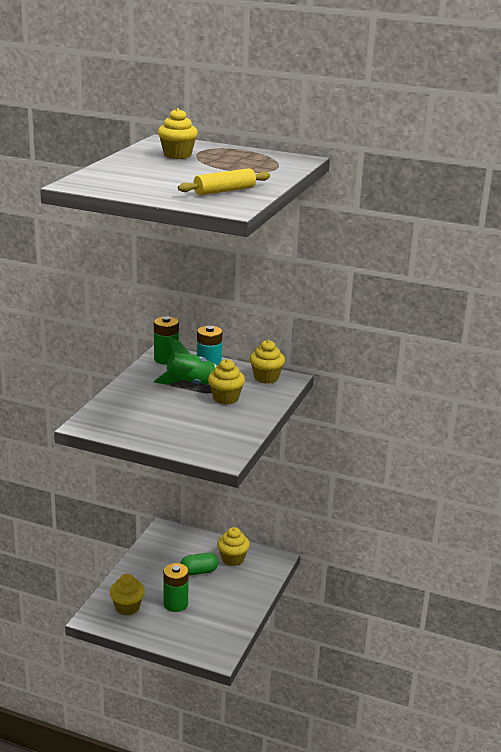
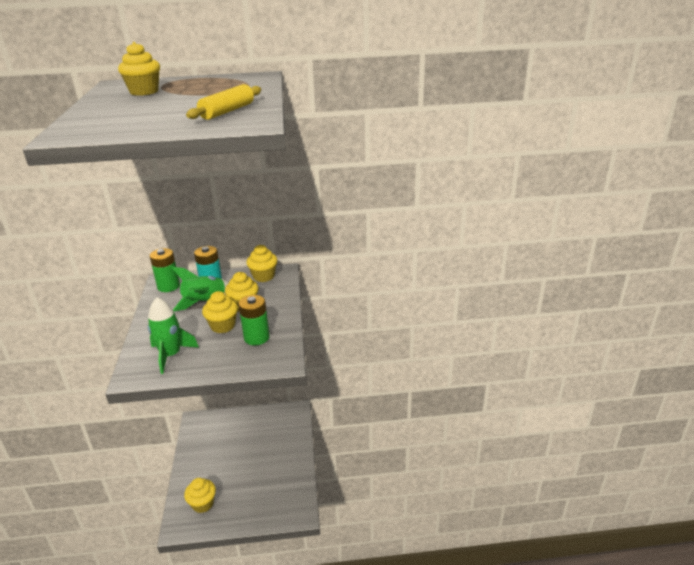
camera: 25 degrees left, 5 degrees up
(127, 419) = (171, 355): none -> green rocket
(175, 604) = (241, 482): green battery -> green battery (256, 338)
(199, 572) = (243, 446): green capsule -> none
(232, 559) = (263, 424): yellow cupcake -> yellow cupcake (223, 326)

